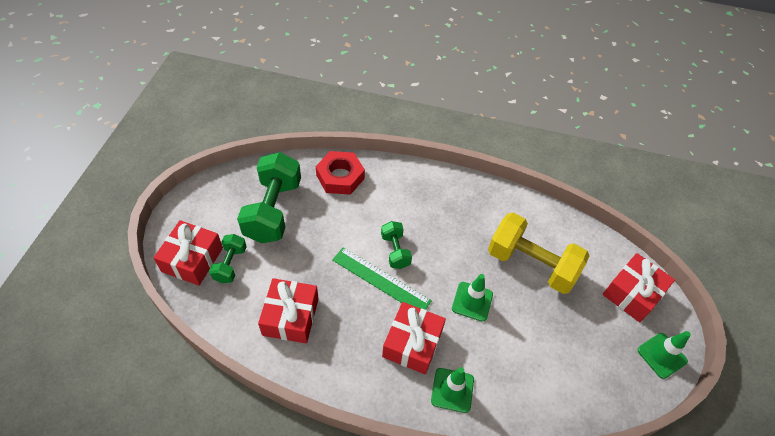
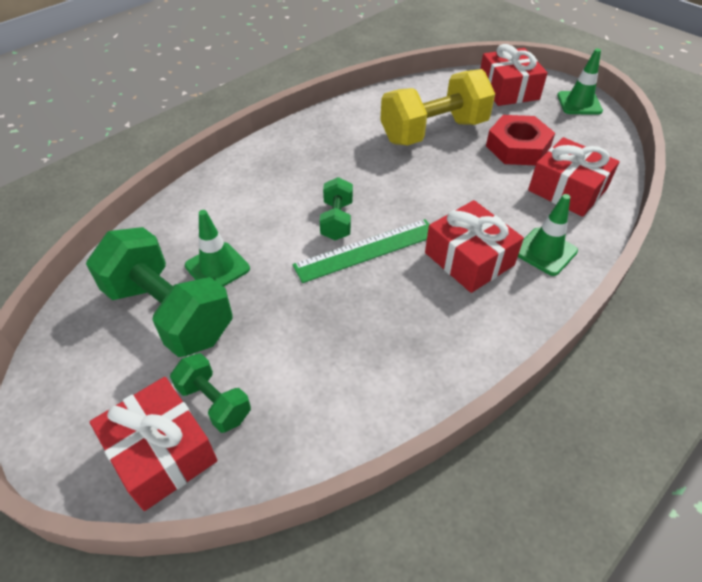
camera: 55 degrees left, 5 degrees down
(290, 317) = (355, 362): red gift -> red gift (567, 190)
(340, 177) = (185, 223): red nut -> red nut (517, 147)
(395, 251) = (337, 220): green dumbbell -> green dumbbell turned 75 degrees clockwise
(472, 301) = (447, 190): green traffic cone -> green traffic cone (217, 267)

